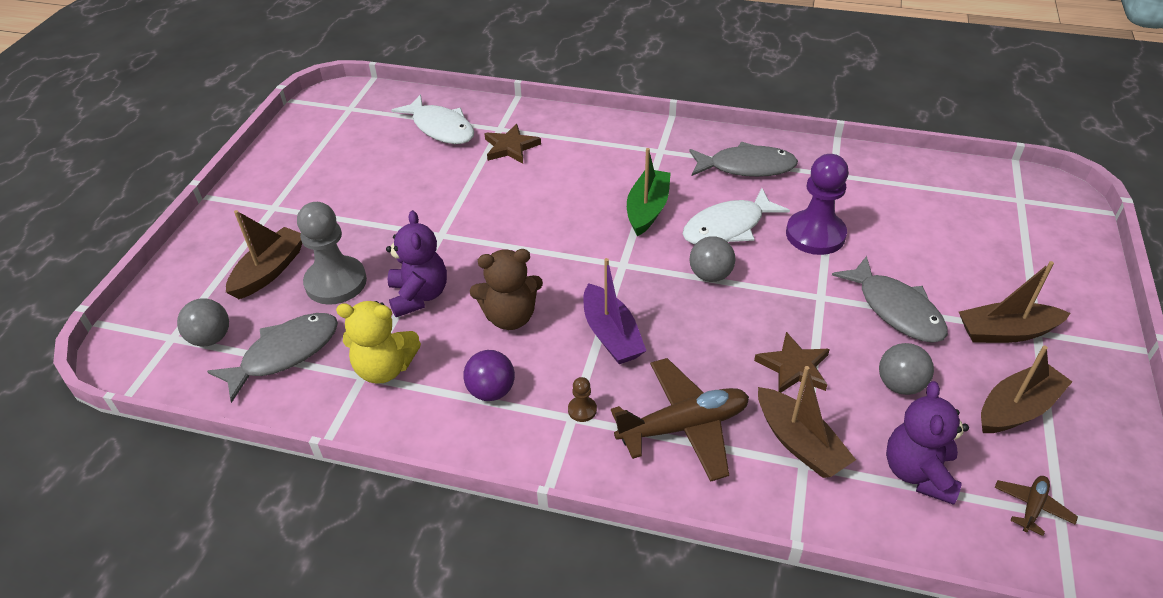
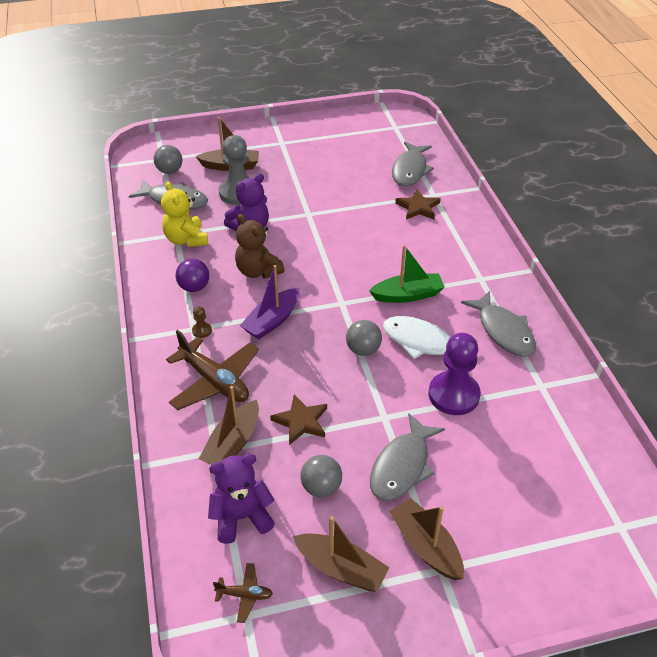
camera: 60 degrees right, 0 degrees up
(441, 128) = (410, 170): white fish -> grey fish

